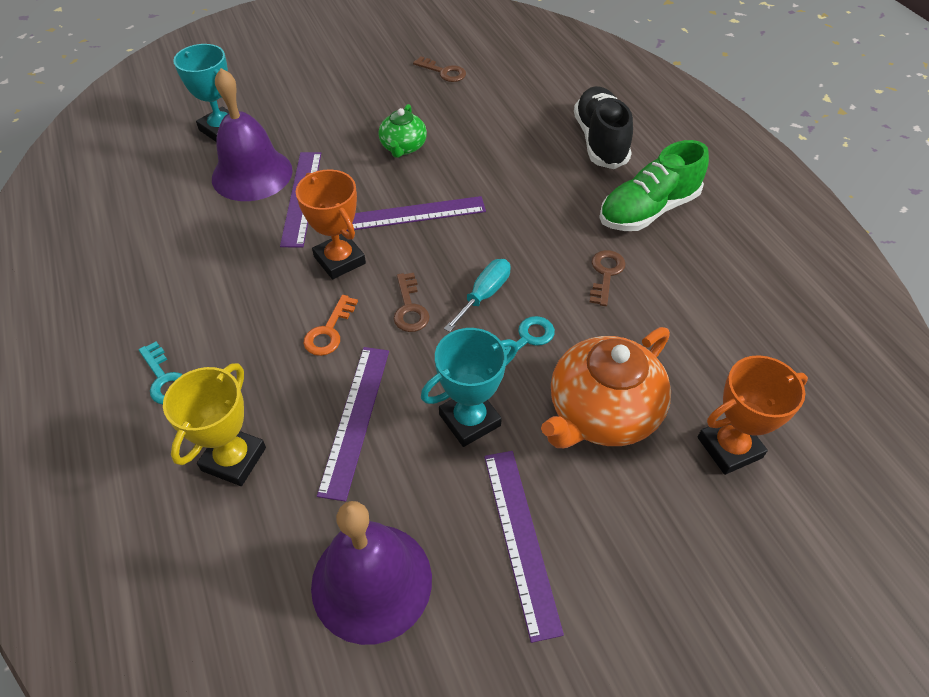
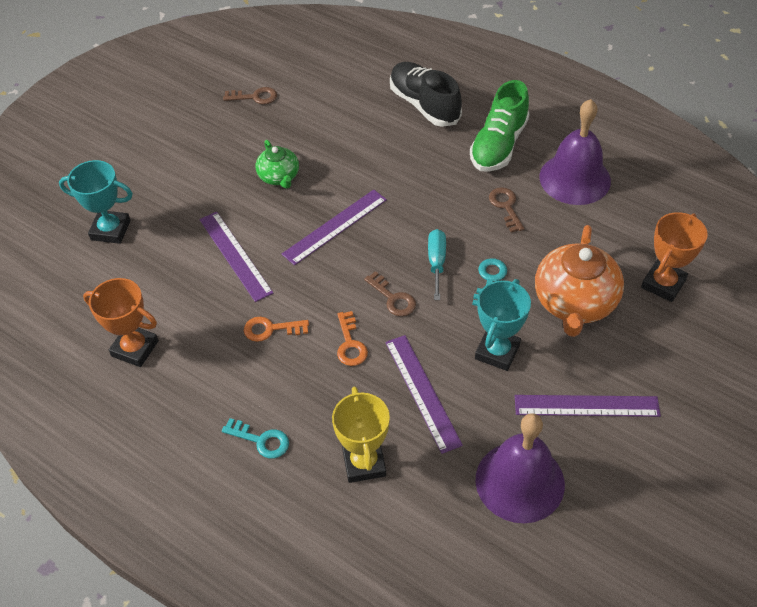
camera: 30 degrees left, 0 degrees up
(252, 174) = (175, 255): purple bell -> purple bell (575, 178)
(270, 279) = (271, 329): none -> orange key
(339, 260) = (310, 289): orange trophy -> orange trophy (135, 348)
(521, 539) = (586, 405): purple ruler -> purple ruler turned 45 degrees counterclockwise

